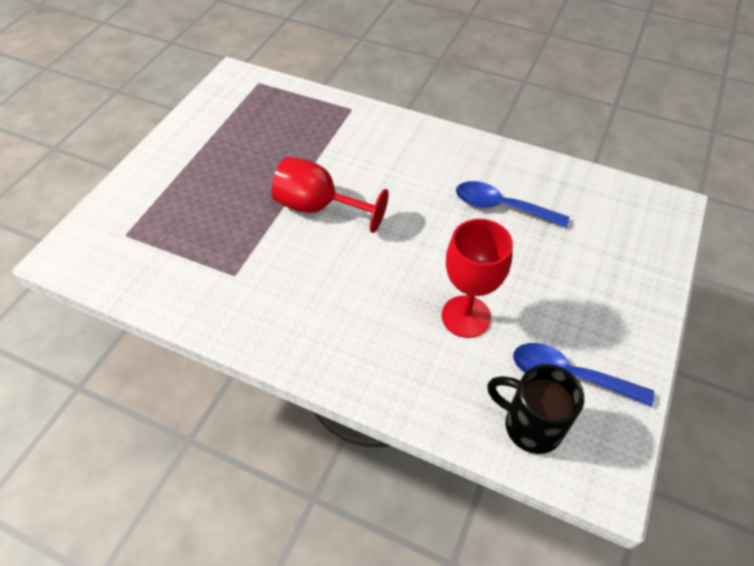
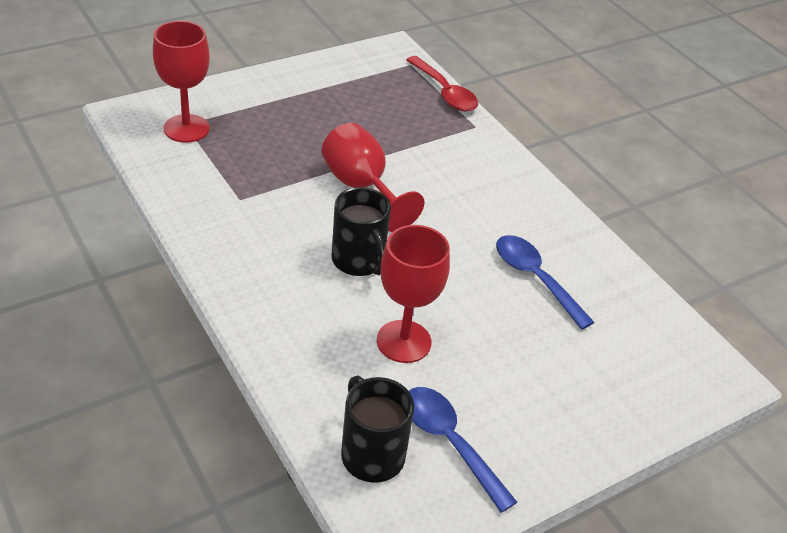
camera: 30 degrees right, 10 degrees down
(130, 238) = (186, 128): none -> red goblet
(304, 92) = (444, 92): none -> red spoon
(374, 271) = (359, 261): none -> black mug

